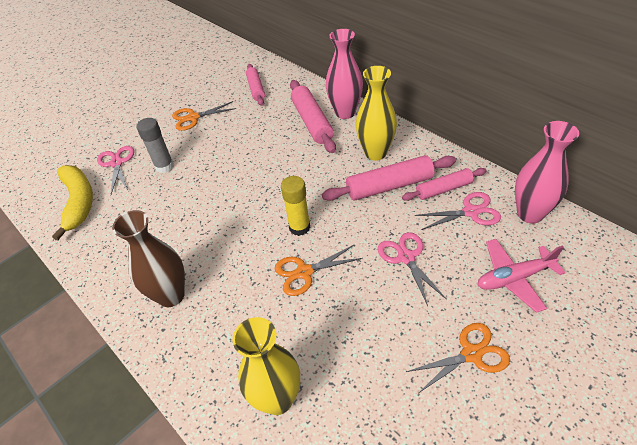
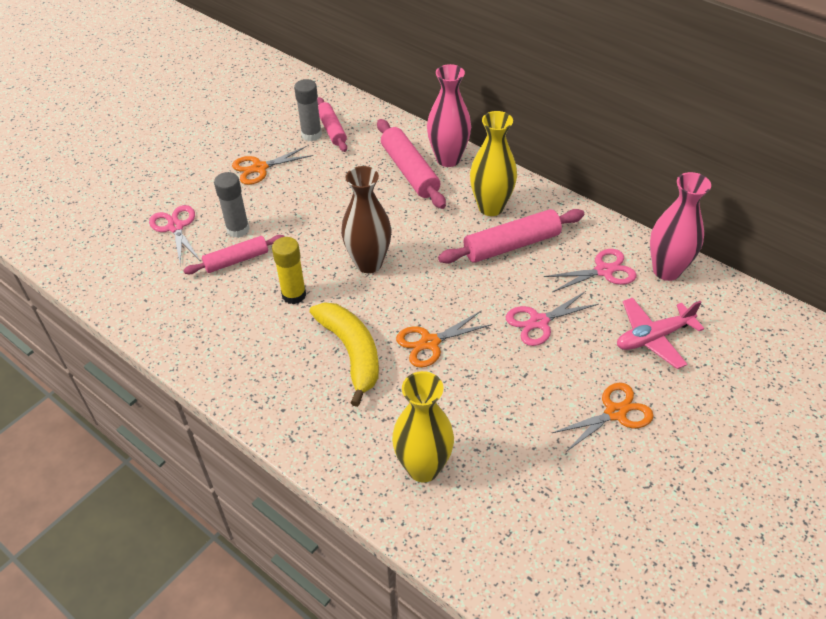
camera: 10 degrees left, 0 degrees up
(79, 202) = (141, 276): yellow banana -> yellow banana (351, 353)
(171, 295) = (283, 374): brown vase -> brown vase (369, 263)
(239, 92) = (311, 135): none -> grey glue stick
(299, 227) = (416, 294): yellow glue stick -> yellow glue stick (294, 295)
(406, 257) = (539, 322): pink scissors -> pink scissors turned 90 degrees counterclockwise
(443, 189) = (572, 247): pink rolling pin -> pink rolling pin (236, 260)

